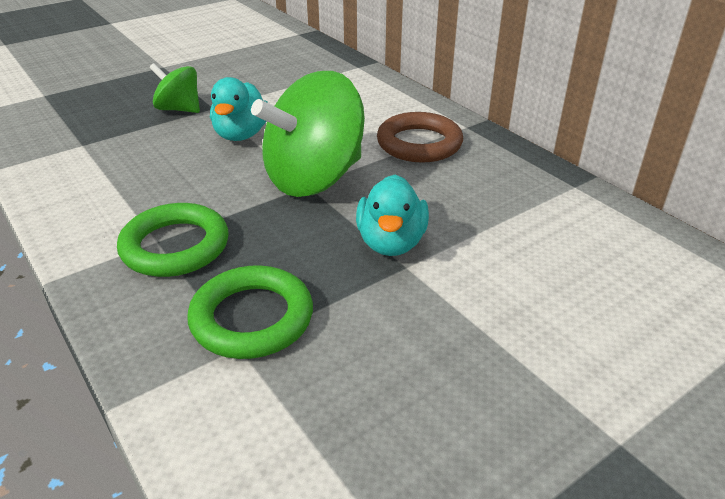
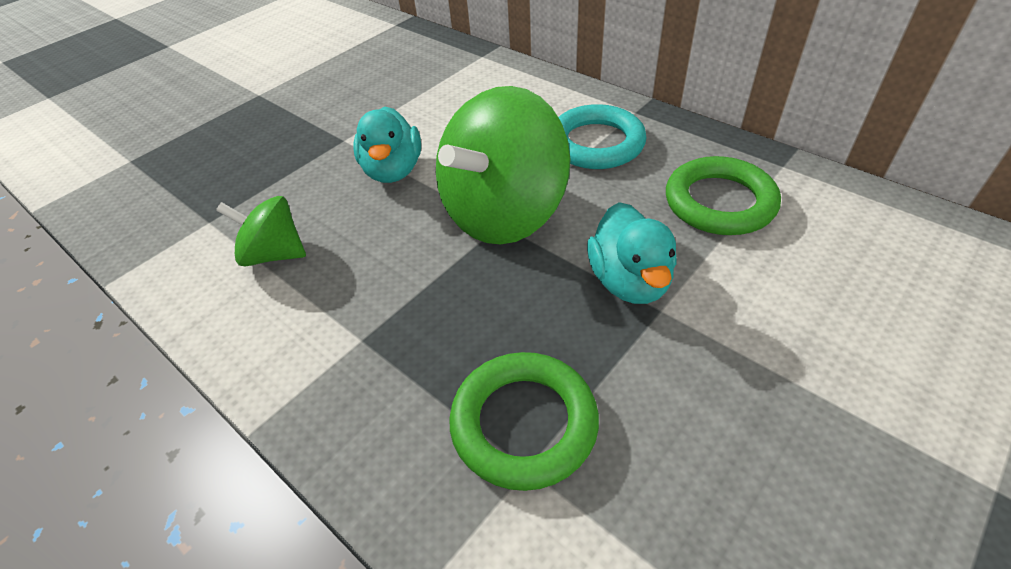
camera: 10 degrees left, 10 degrees up
(175, 246) = (387, 342): green ring -> green ring (719, 202)
(179, 109) = (304, 149): green spinning top -> green spinning top (274, 254)
(419, 143) = (596, 143): brown ring -> turquoise ring

